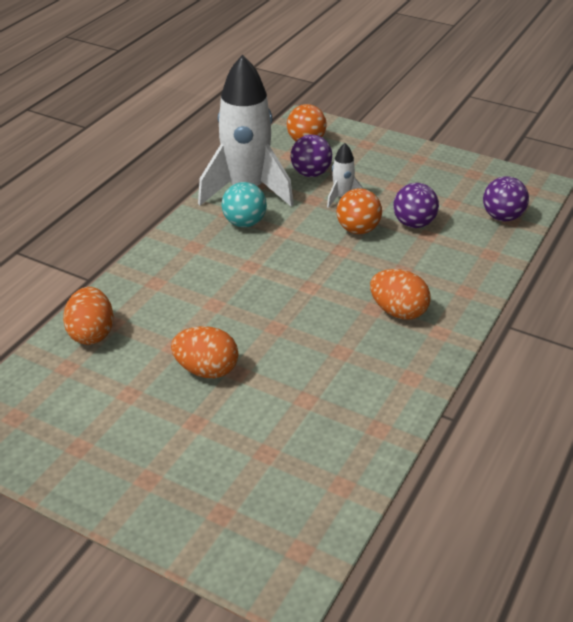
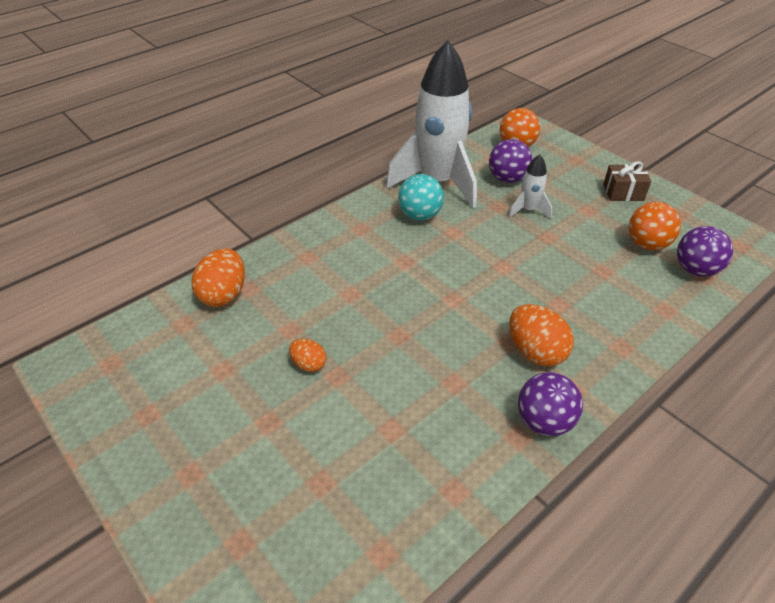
camera: 20 degrees right, 5 degrees up
(206, 370) = (308, 364): orange egg -> orange egg, size x0.57
(358, 230) = (530, 248): orange ball -> orange ball (647, 244)
(414, 224) = (592, 255): purple ball -> purple ball (544, 421)
(419, 165) = (623, 192): none -> brown gift

